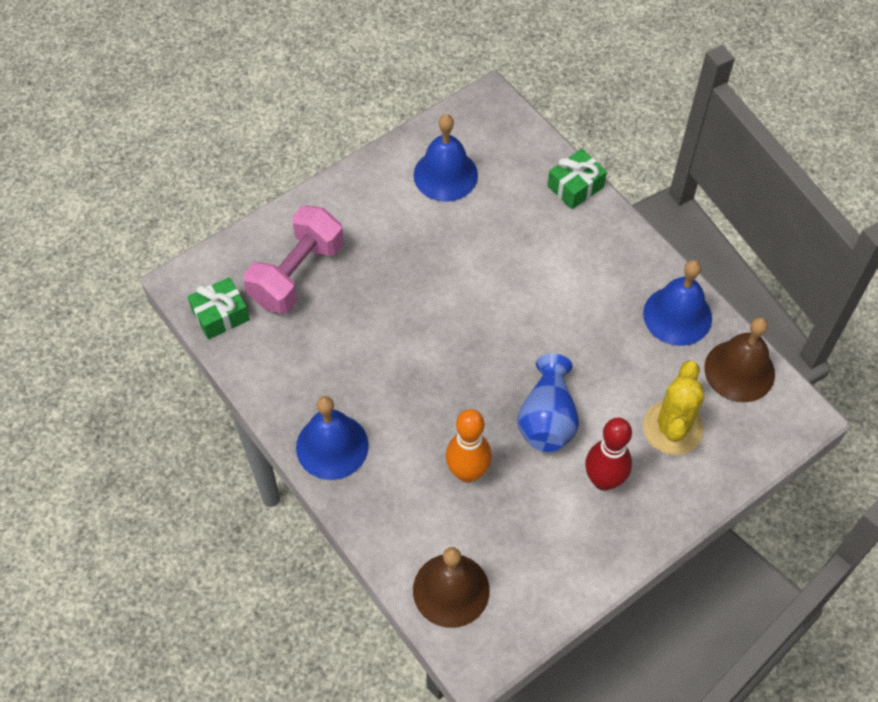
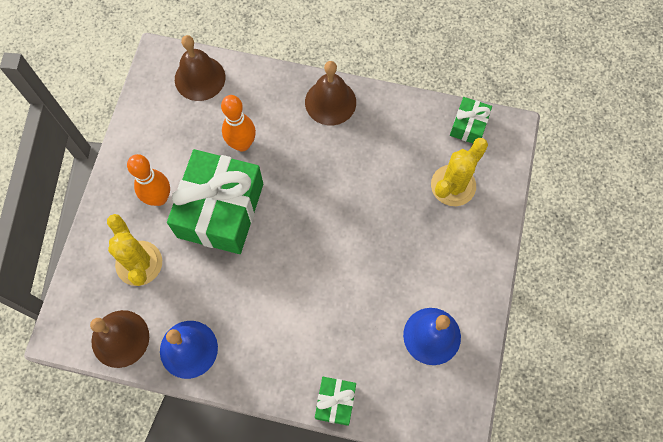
camera: 140 degrees right, 10 degrees up
(297, 274) = (453, 185): pink dumbbell -> yellow cactus
(332, 446) = (330, 102): blue bell -> brown bell
(547, 419) = (220, 210): blue vase -> green gift
(604, 480) = (159, 198): red bowling pin -> orange bowling pin

